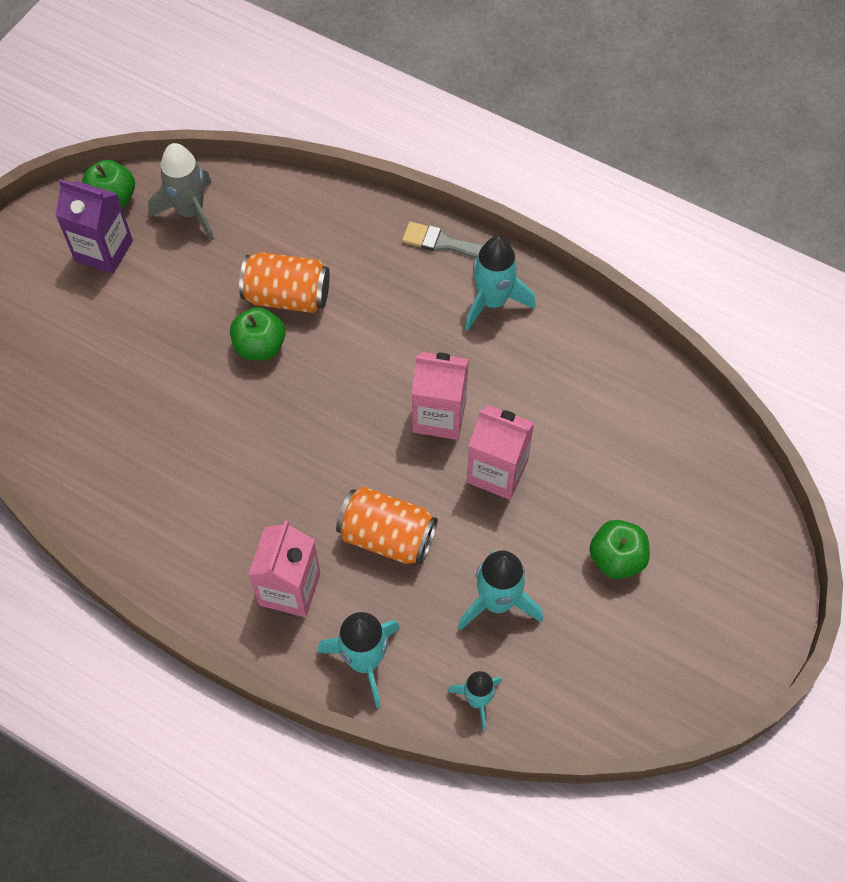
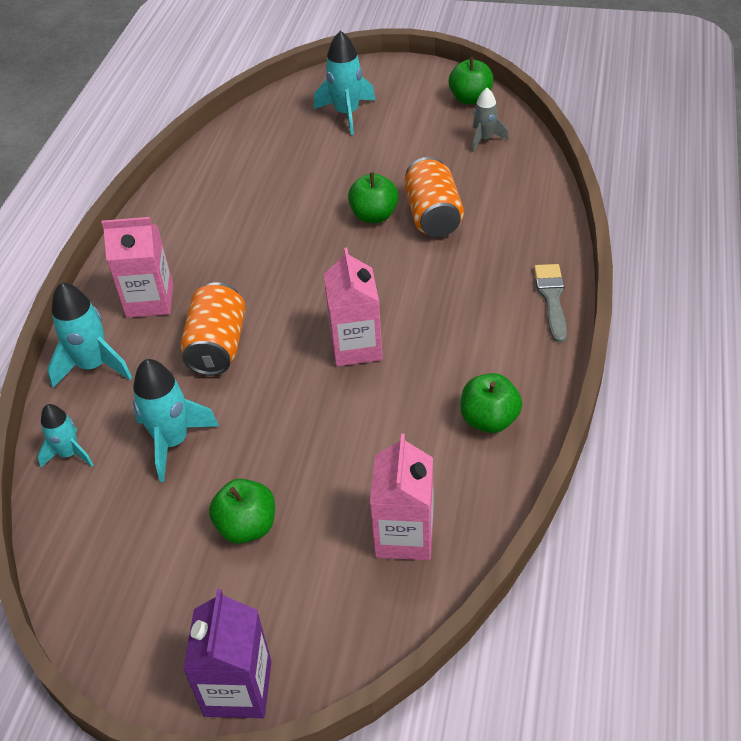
camera: 75 degrees right, 15 degrees down
(104, 251) = (420, 109): purple carton -> purple carton (238, 688)
(190, 212) = (485, 139): grey rocket -> grey rocket, size x0.63
(493, 301) = (505, 349): turquoise rocket -> turquoise rocket (347, 114)
(497, 471) = (313, 404): pink carton -> pink carton (404, 535)
(567, 341) = (489, 419): none -> green apple

